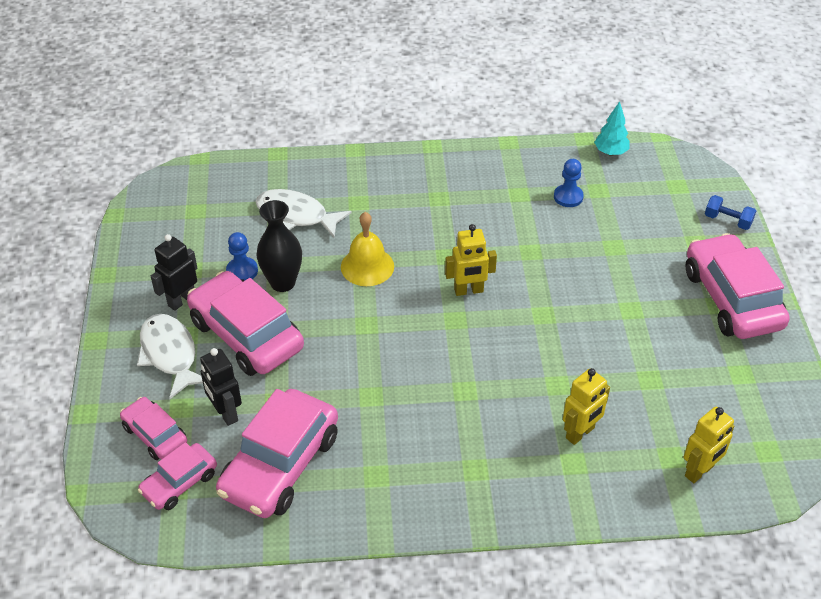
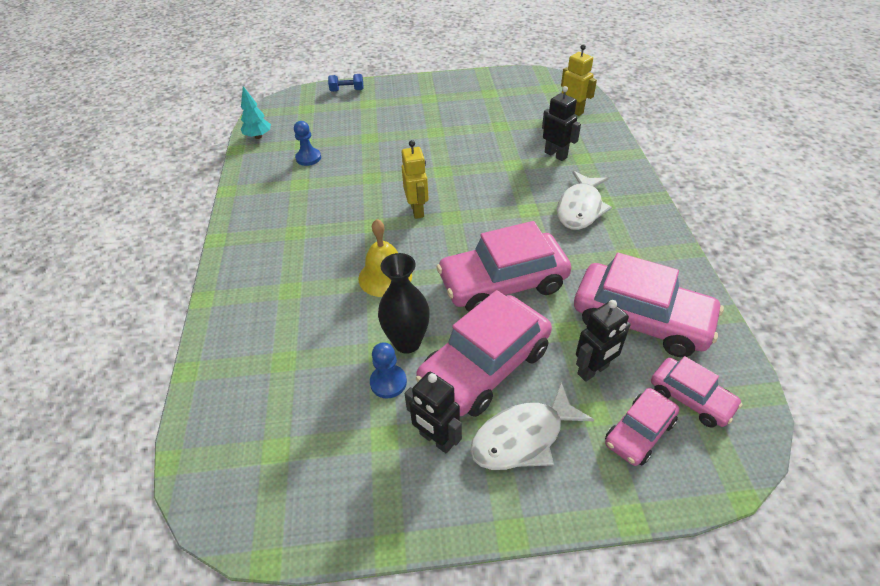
camera: 90 degrees left, 0 degrees up
(296, 215) = (302, 341): white fish -> white fish (580, 208)
(580, 433) = (556, 155): yellow robot -> black robot
(727, 220) = (347, 90): blue dumbbell -> blue dumbbell turned 60 degrees clockwise
(731, 299) = (423, 93): pink car -> pink car (503, 283)

